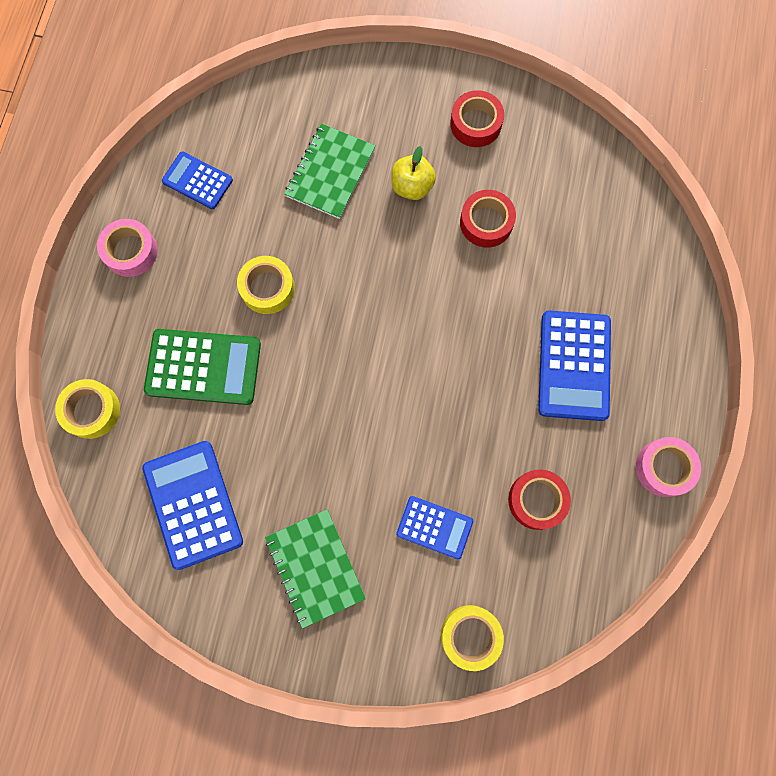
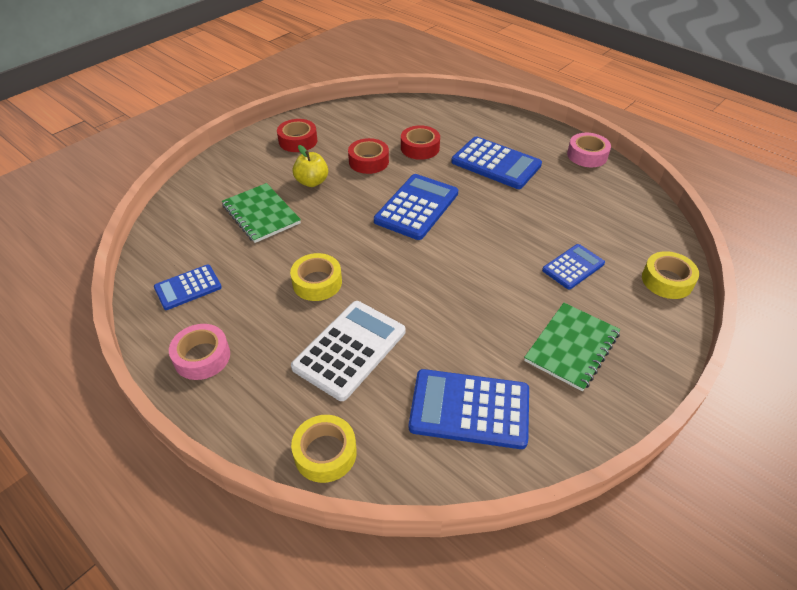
camera: 60 degrees left, 30 degrees down
(203, 367) = (349, 349): green calculator -> white calculator
(315, 567) = (572, 347): green notebook -> green notebook turned 60 degrees counterclockwise
(436, 318) = (416, 207): none -> blue calculator
(537, 500) = (579, 212): red tape -> red tape (420, 148)

